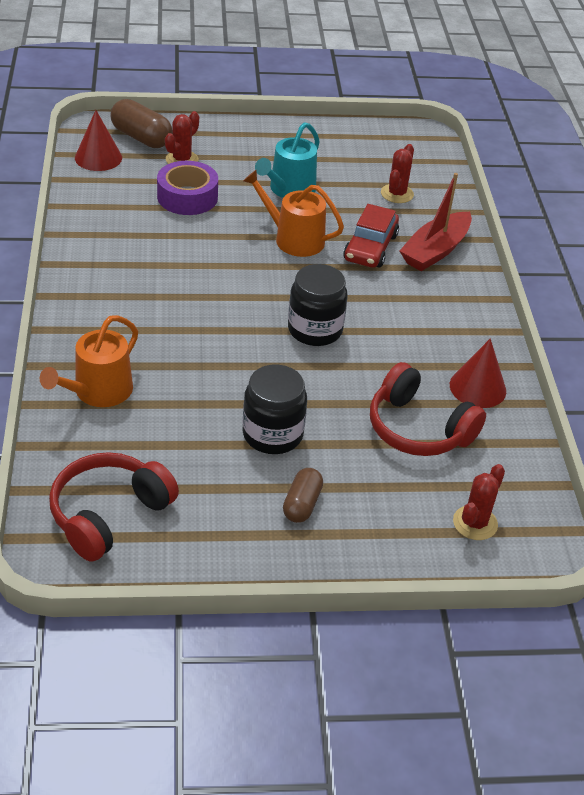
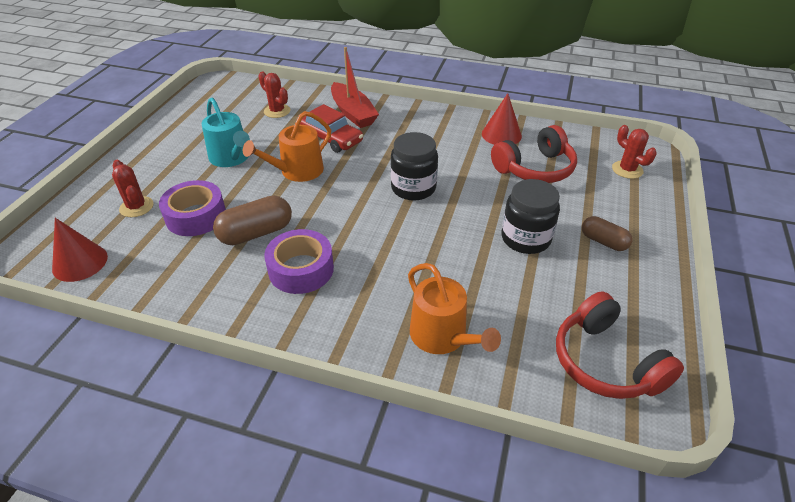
camera: 65 degrees left, 0 degrees up
(141, 138) = (76, 225): brown capsule -> brown capsule (256, 233)
(146, 281) = (301, 269): none -> purple tape

